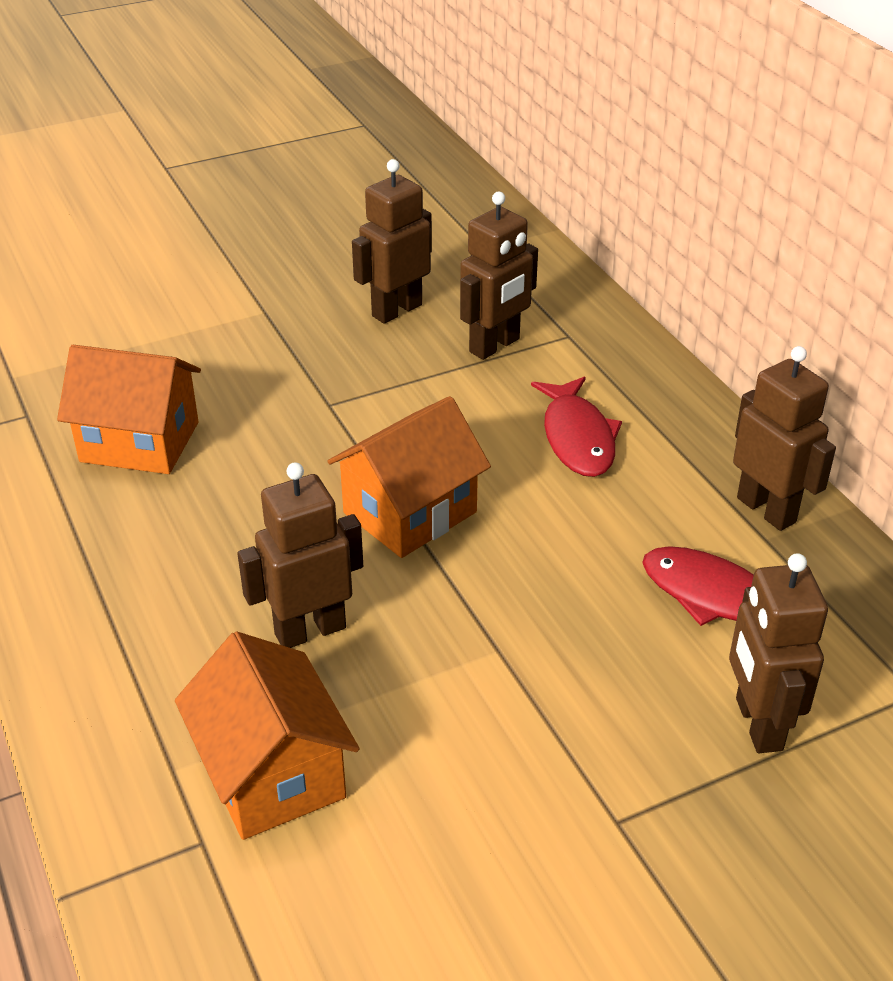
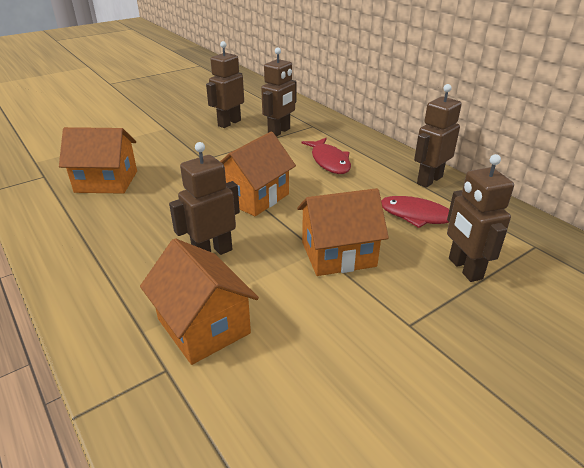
camera: 10 degrees left, 5 degrees down
(534, 662) = (338, 254): none -> orange house
(766, 510) = (429, 180): brown robot -> brown robot turned 90 degrees counterclockwise

